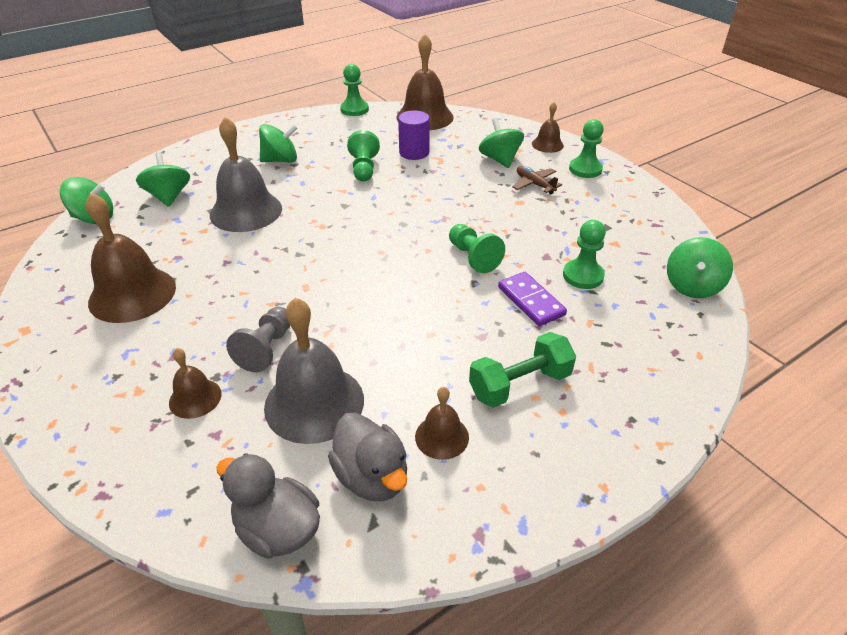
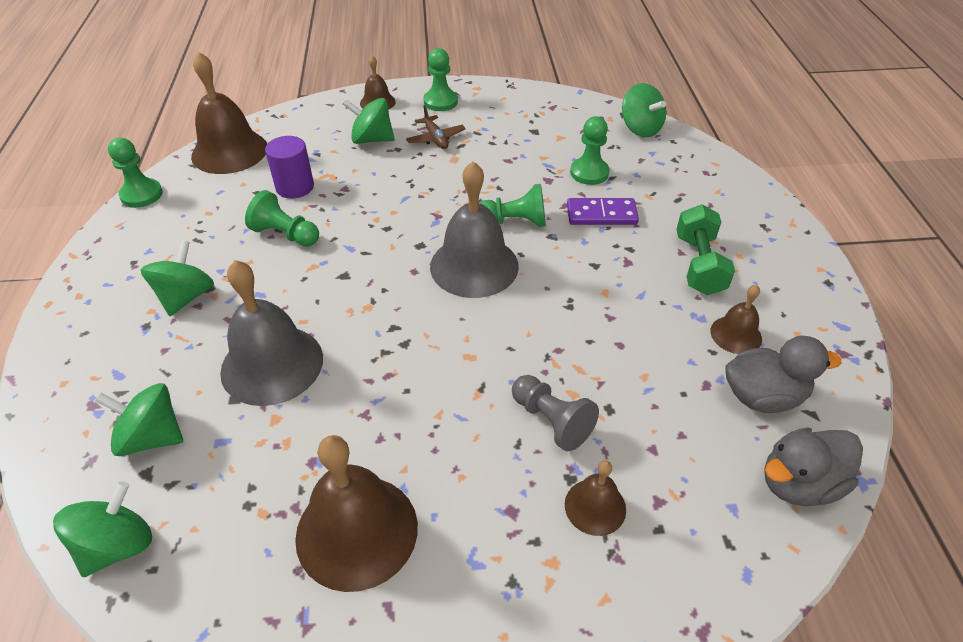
camera: 60 degrees left, 5 degrees up
(314, 403) = (653, 406): grey bell -> grey bell (474, 266)
(534, 184) = (435, 138): brown plane -> brown plane turned 105 degrees counterclockwise

